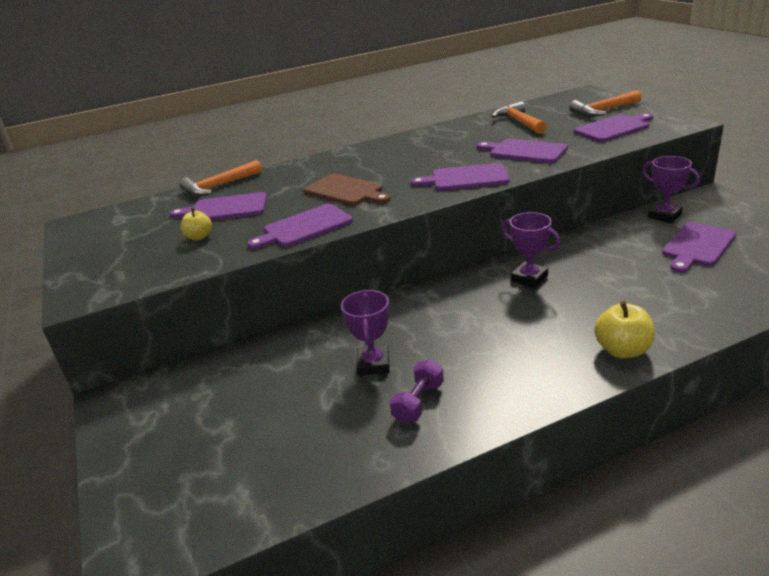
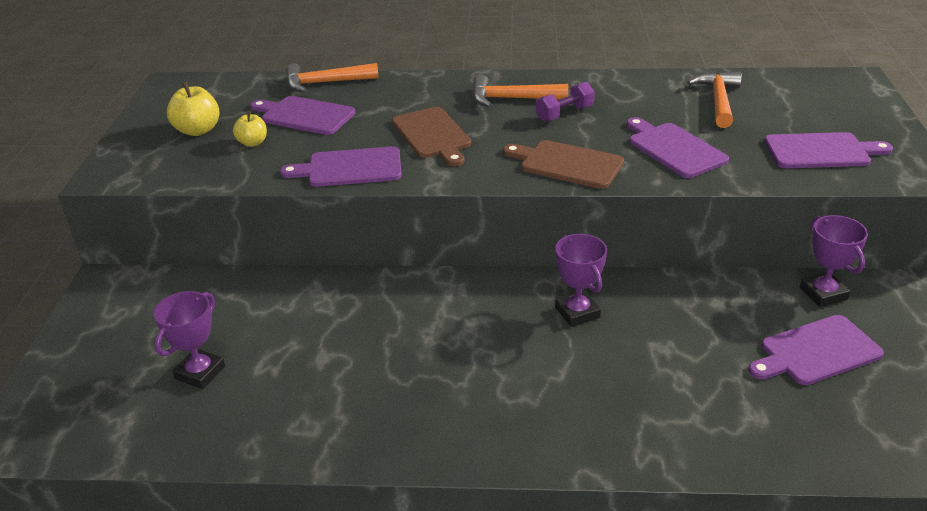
camera: 25 degrees right, 5 degrees up
(373, 364) = (334, 345): purple trophy -> purple trophy (200, 373)
(418, 402) = (336, 405): purple dumbbell -> purple dumbbell (564, 114)
(465, 178) = (567, 164): purple cutting board -> brown cutting board
(603, 110) = (842, 118): orange hammer -> orange hammer (511, 99)
(622, 350) = (583, 442): yellow apple -> yellow apple (198, 130)

